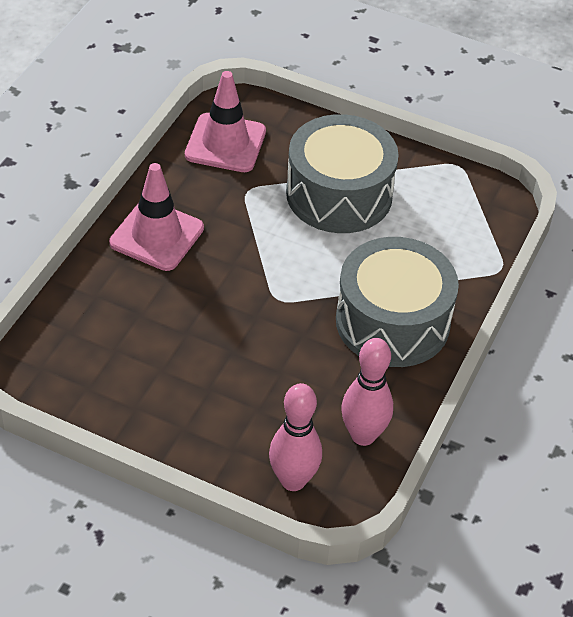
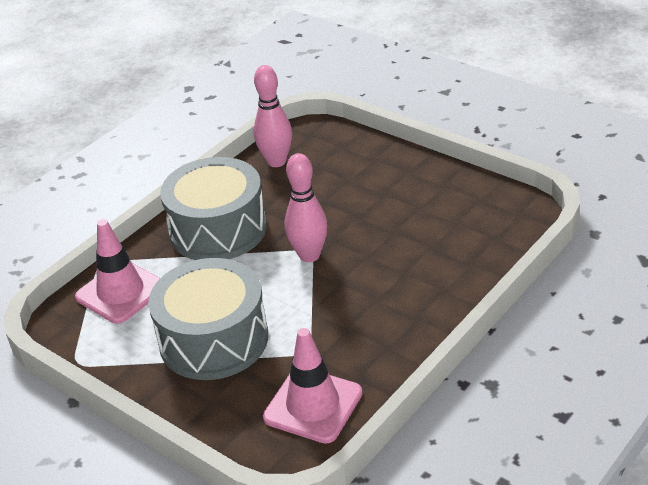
camera: 160 degrees left, 10 degrees down
(156, 235) = (406, 311): pink traffic cone -> pink traffic cone (121, 292)
(293, 480) = (336, 141): pink bowling pin -> pink bowling pin (309, 255)

